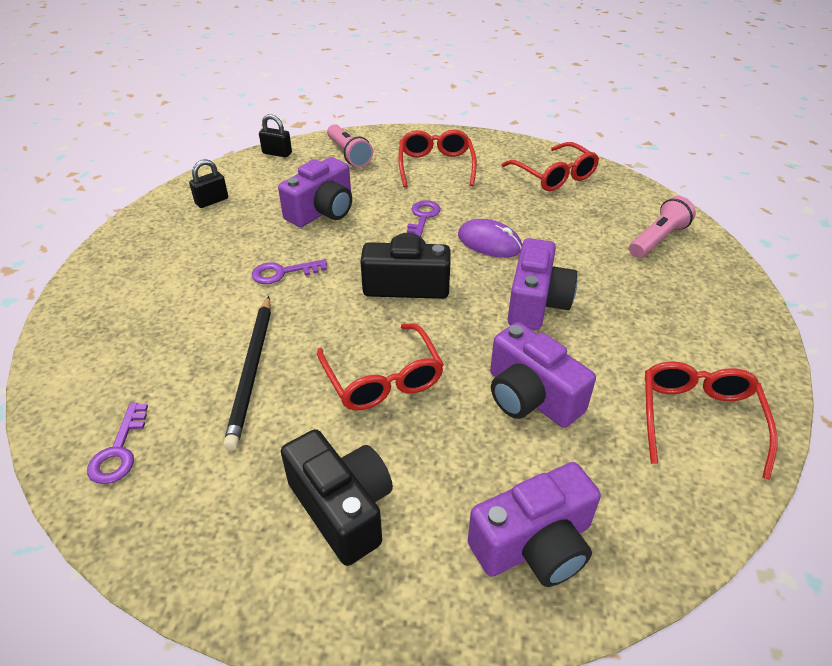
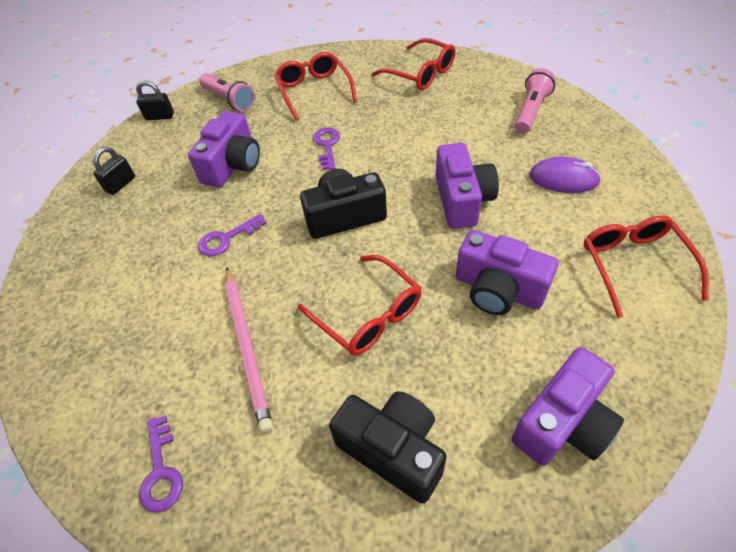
camera: 15 degrees left, 10 degrees up
(252, 371) = (247, 347): black pencil -> pink pencil
(489, 242) = (396, 154): purple mouse -> purple mouse (563, 179)

